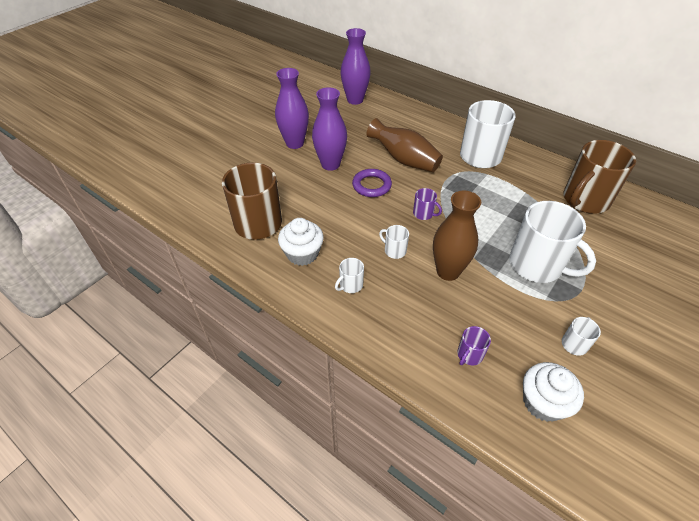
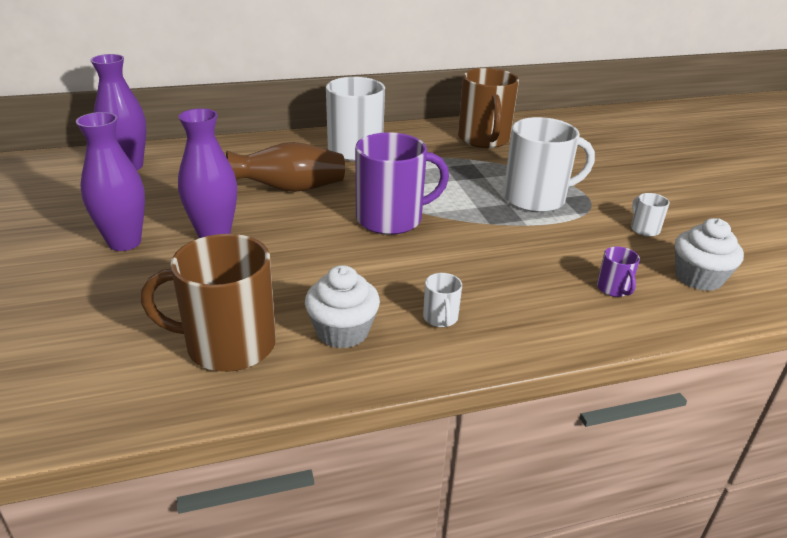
camera: 55 degrees left, 15 degrees down
(371, 185) = (298, 227): purple ring -> none
(394, 250) = (422, 263): white mug -> none
(424, 214) = (391, 219): purple mug -> purple mug, size x2.30
(448, 271) = (492, 246): brown vase -> none

